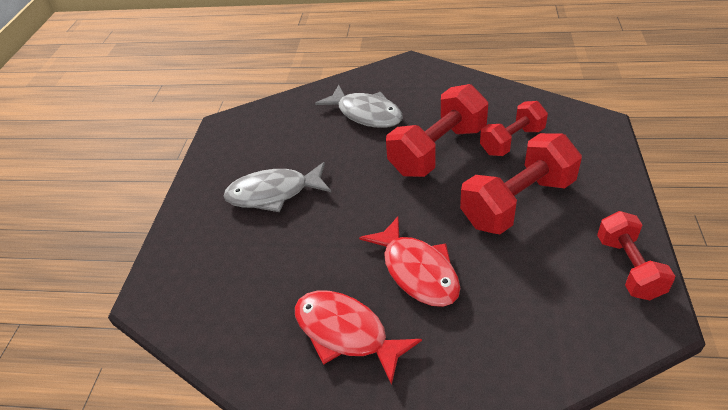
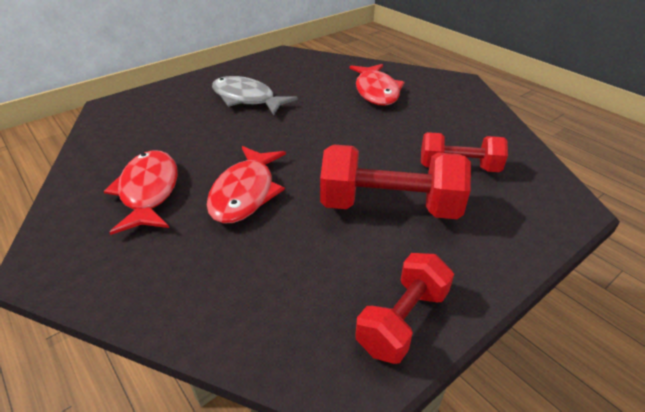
camera: 40 degrees right, 5 degrees down
(366, 114) = (376, 91): grey fish -> red fish
(438, 150) = (388, 138): red dumbbell -> none

